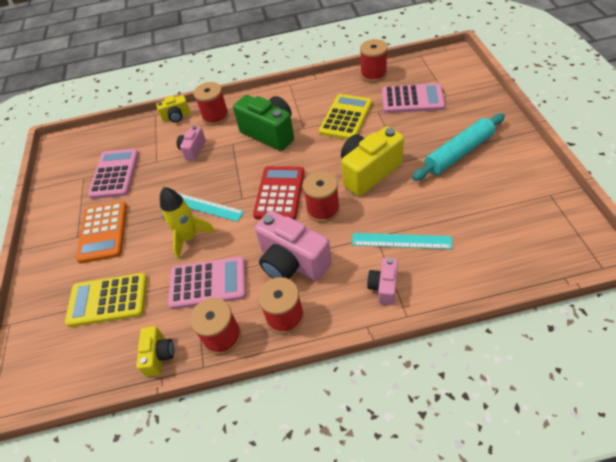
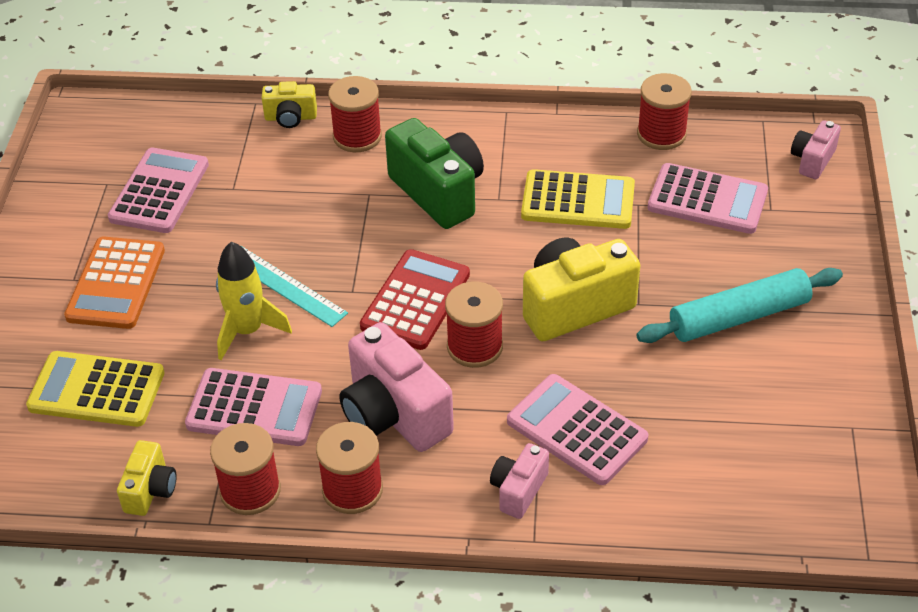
camera: 10 degrees right, 5 degrees down
(193, 150) = (300, 186): pink camera -> pink camera (812, 160)
(345, 117) = (578, 201): yellow calculator -> yellow calculator turned 60 degrees clockwise
(401, 241) = (576, 430): turquoise ruler -> pink calculator

